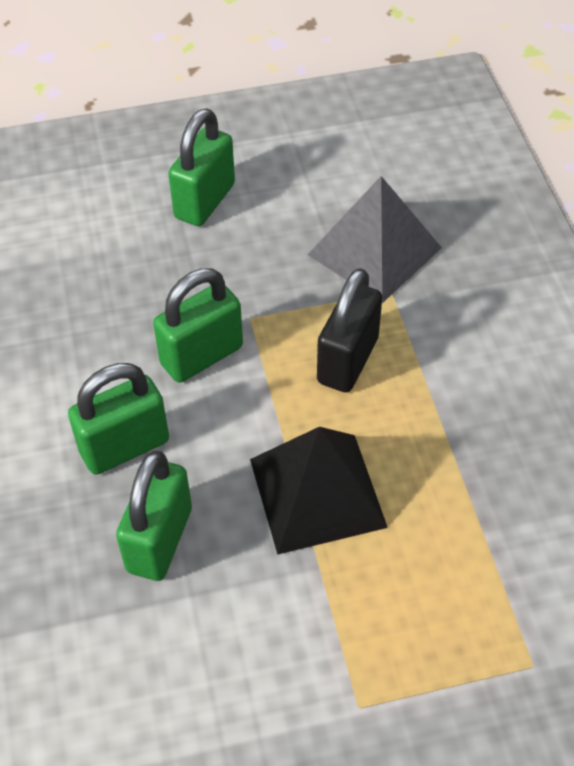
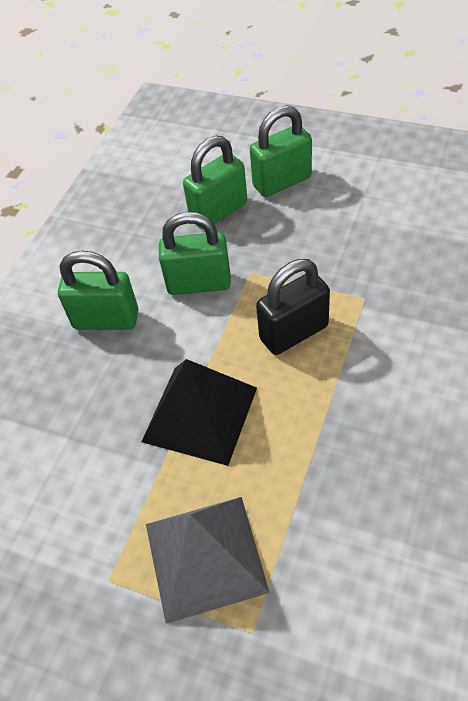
camera: 40 degrees right, 0 degrees up
(159, 540) = (78, 391): green padlock -> green padlock (218, 211)
(374, 251) = (375, 264): grey pyramid -> grey pyramid (205, 557)

